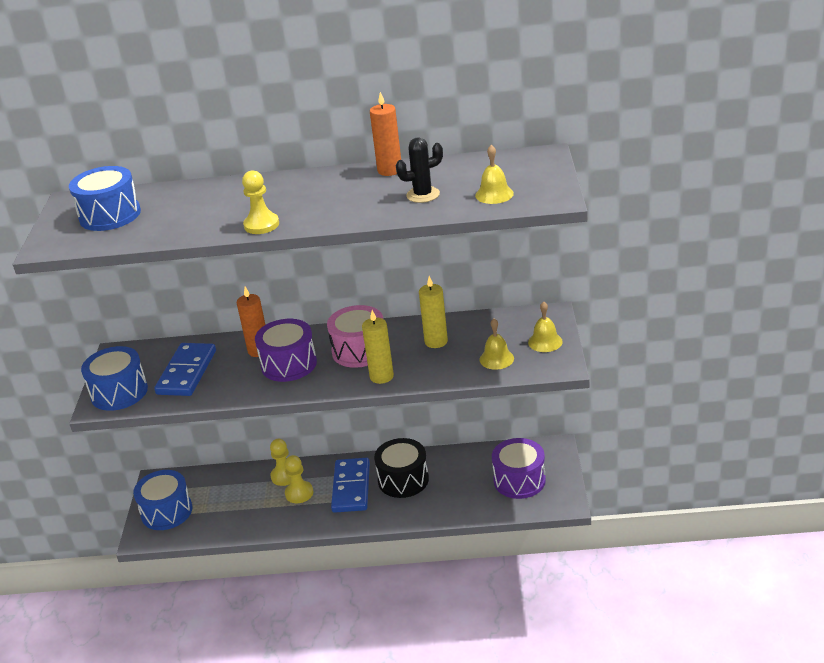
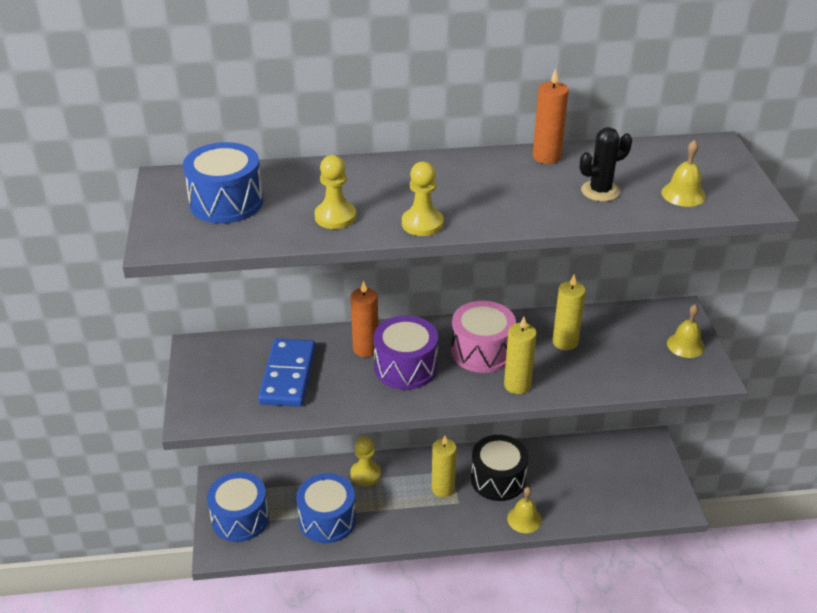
camera: 10 degrees left, 5 degrees up
(119, 392) = (213, 400): blue drum -> blue drum (327, 519)
(299, 493) = (386, 495): yellow pawn -> yellow pawn (335, 217)
(351, 487) = (443, 488): blue domino -> yellow candle
(496, 359) = (639, 365): yellow bell -> yellow bell (524, 519)
(519, 480) = (623, 480): purple drum -> none

